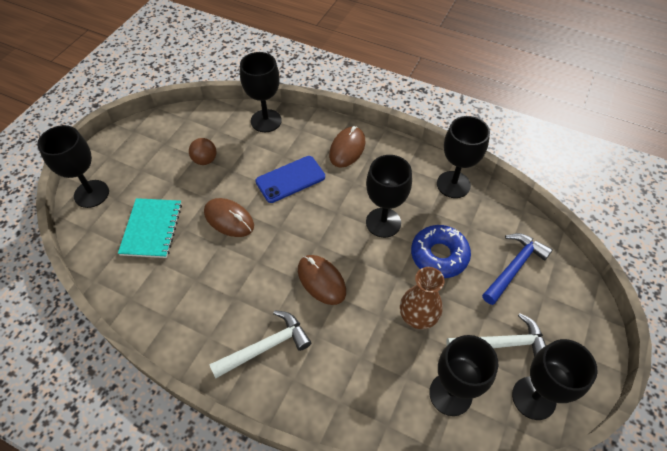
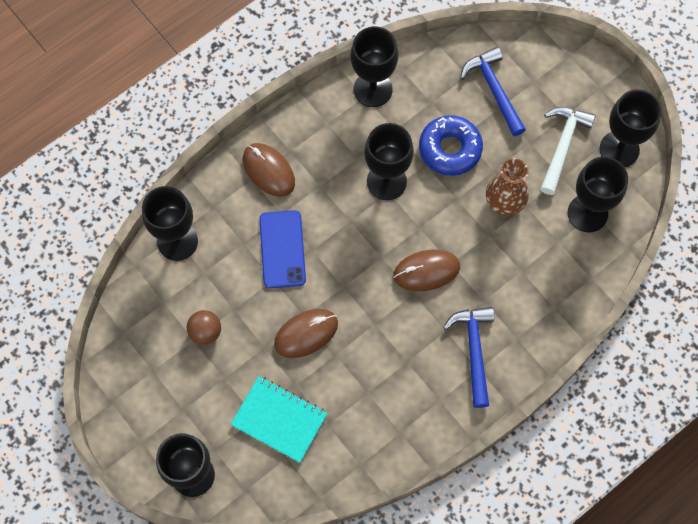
camera: 65 degrees left, 15 degrees up
(265, 347) = (474, 351): white hammer -> blue hammer

